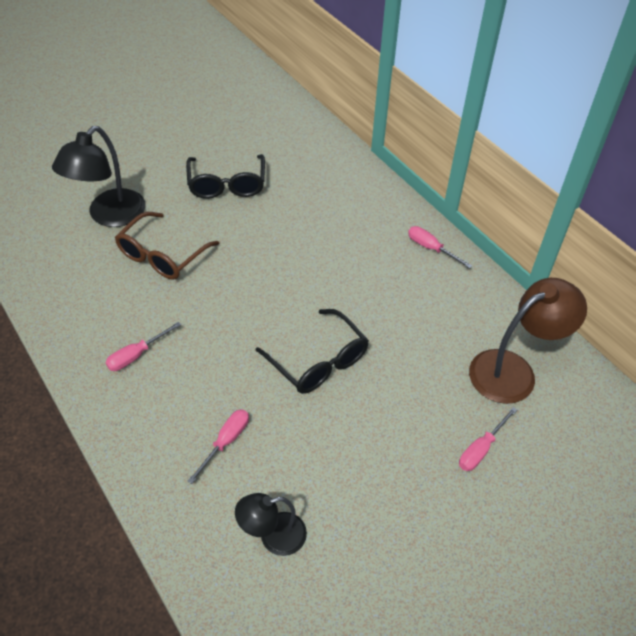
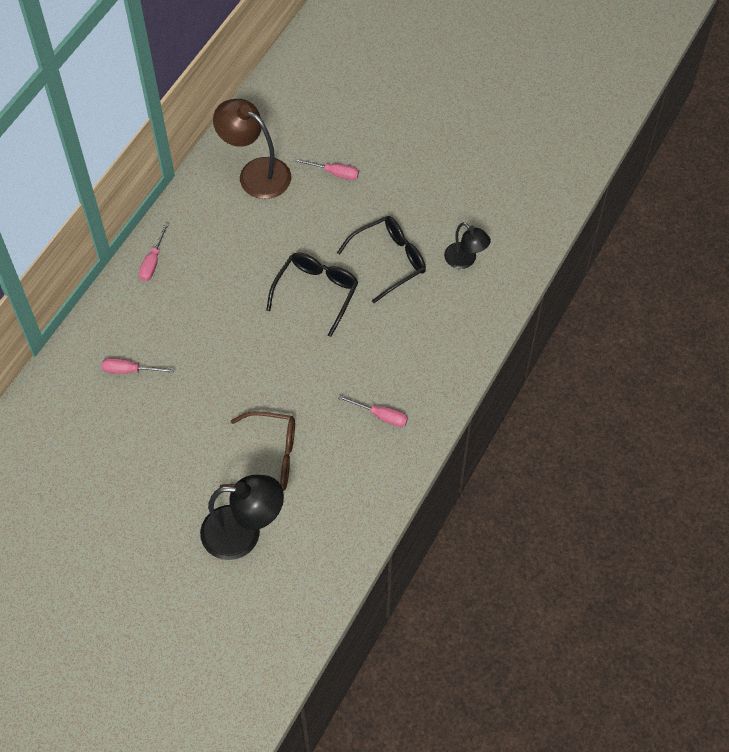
camera: 115 degrees left, 10 degrees up
(226, 442) = (417, 318): pink screwdriver -> pink screwdriver (129, 370)
(227, 185) = (149, 455): black glasses -> black glasses (389, 260)

